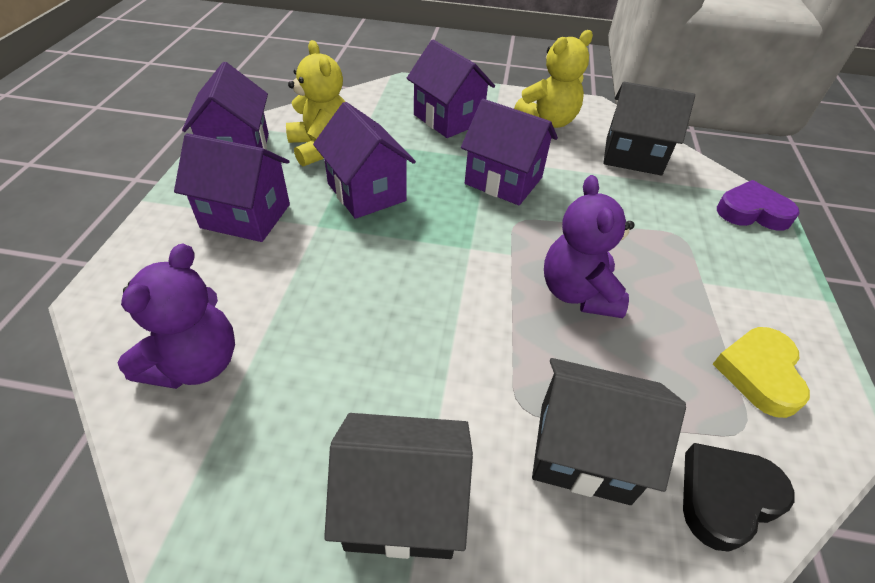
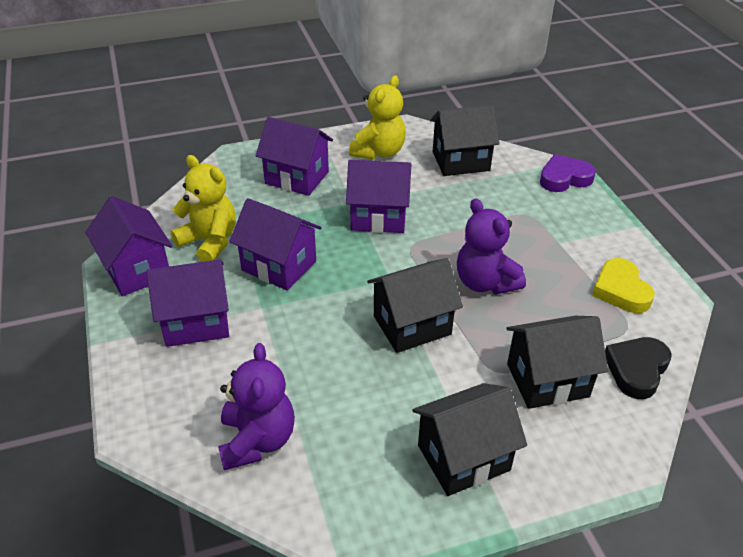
camera: 25 degrees left, 5 degrees down
(458, 307) = (412, 325): none -> black house

